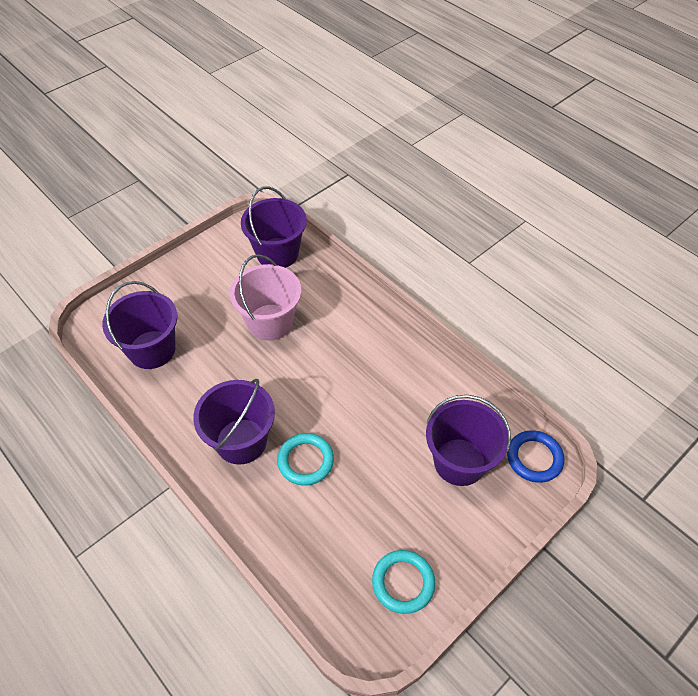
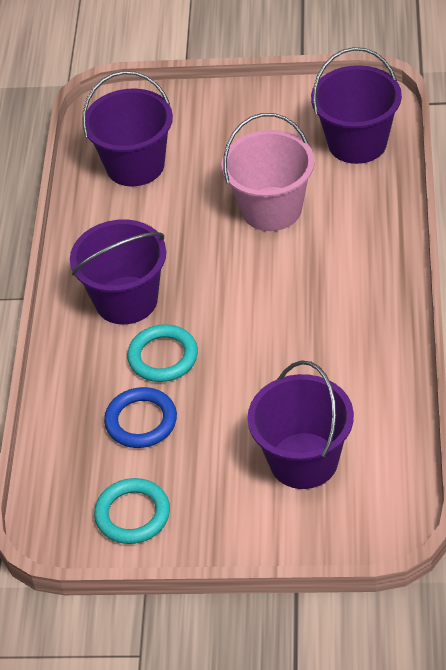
camera: 50 degrees right, 5 degrees down
(534, 458) = (383, 512): blue ring -> blue ring (141, 421)

